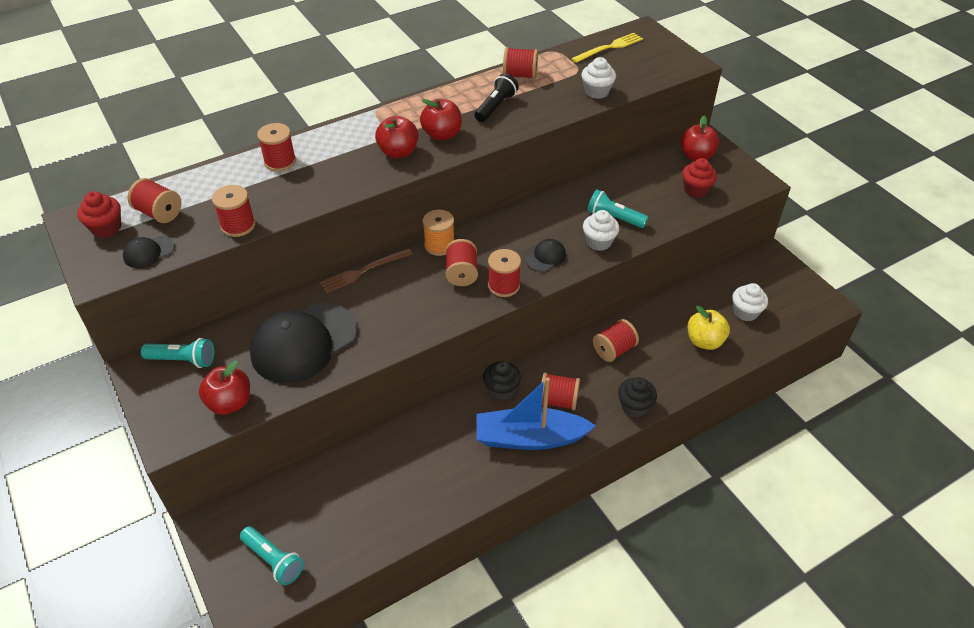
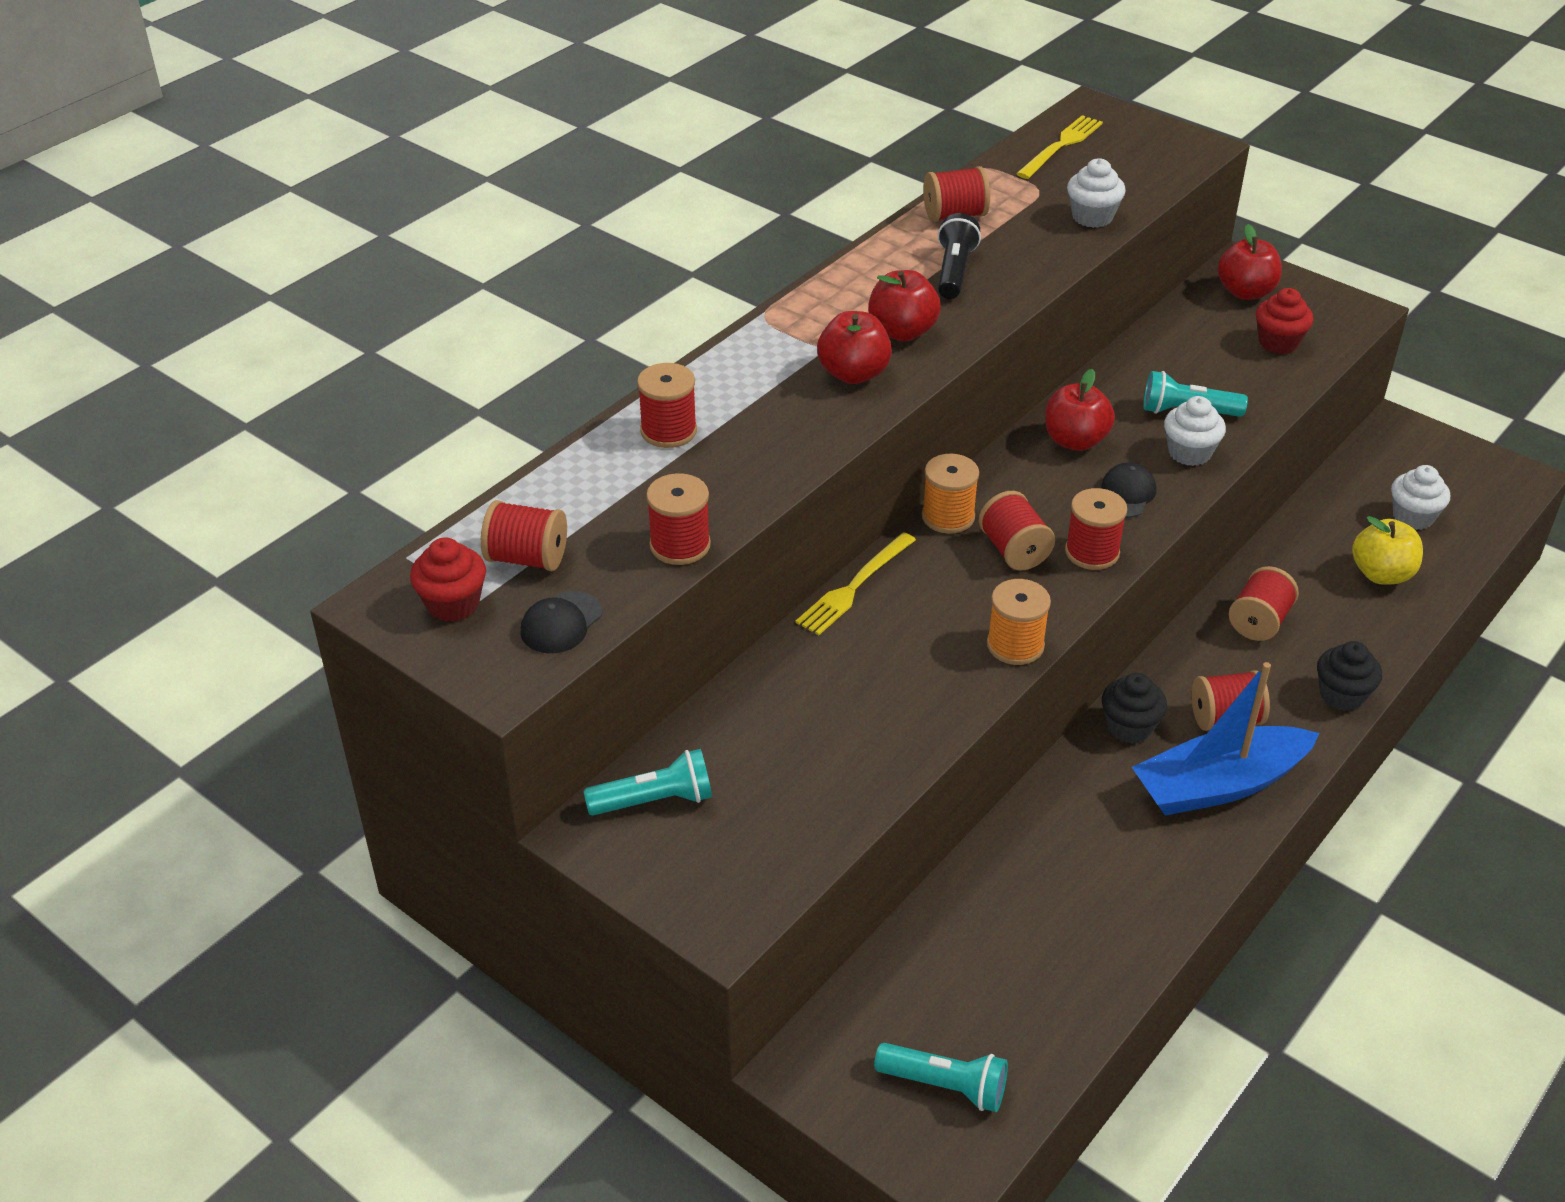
camera: 20 degrees left, 5 degrees down
(230, 403) = (785, 843): red apple -> red apple (1075, 441)
(304, 343) = (838, 720): black cap -> none
(363, 271) = (854, 586): brown fork -> yellow fork
(425, 327) = (1015, 645): none -> orange spool

